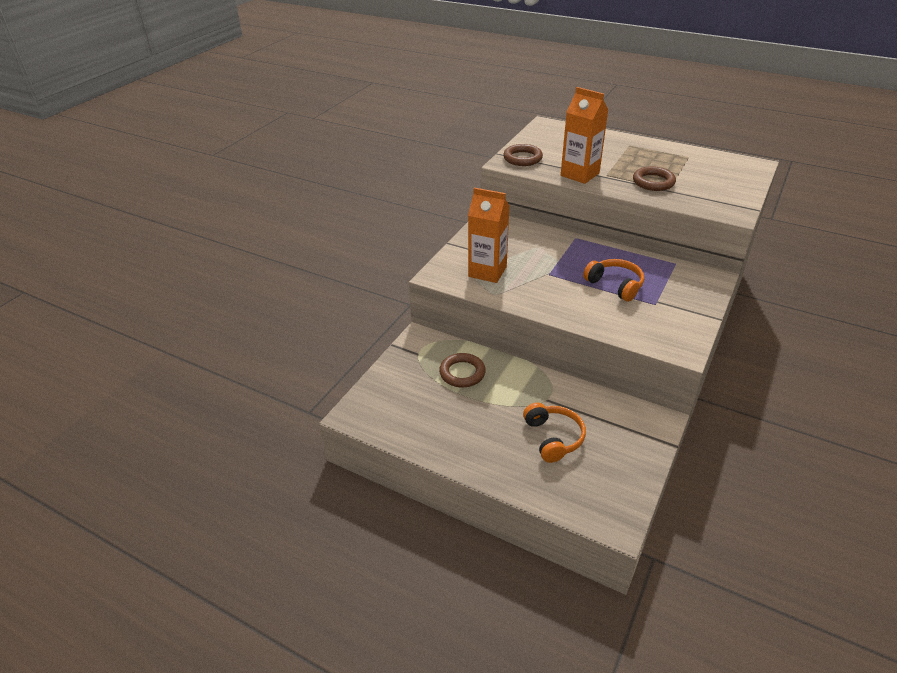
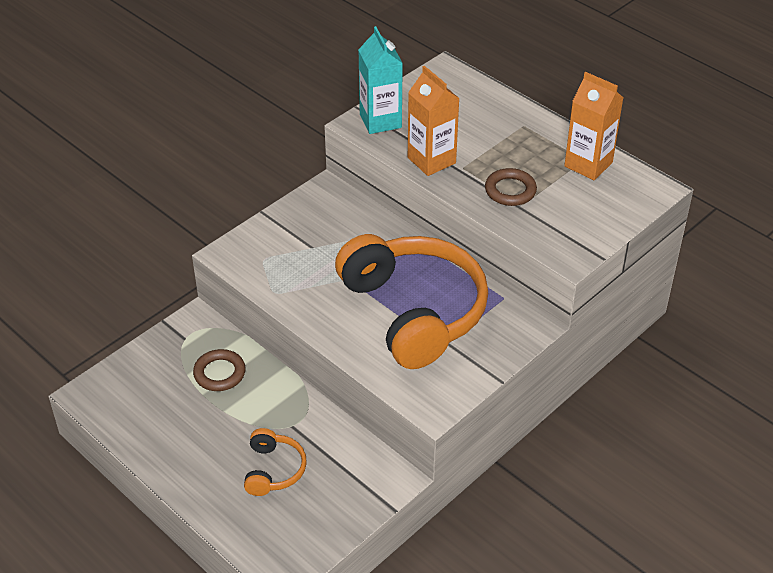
camera: 15 degrees right, 5 degrees up
(487, 271) = (283, 261): orange carton -> orange carton (588, 164)
(522, 158) = (380, 121): brown ring -> turquoise carton
(615, 285) = (414, 311): orange headphones -> orange headphones, size x2.28

